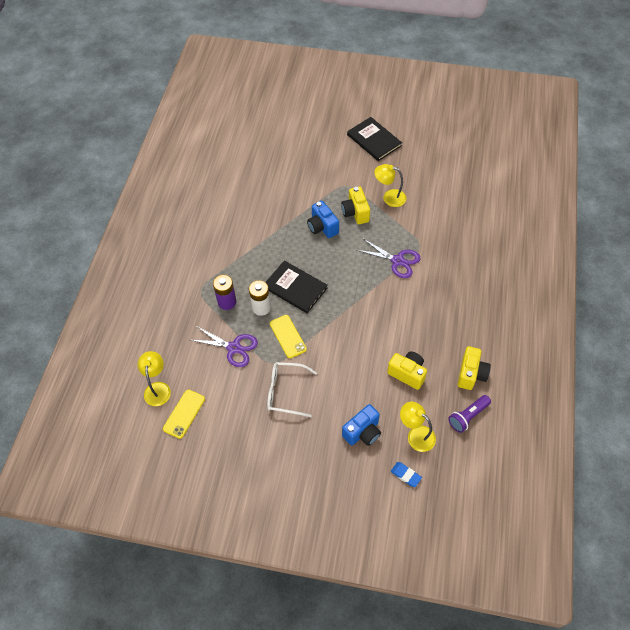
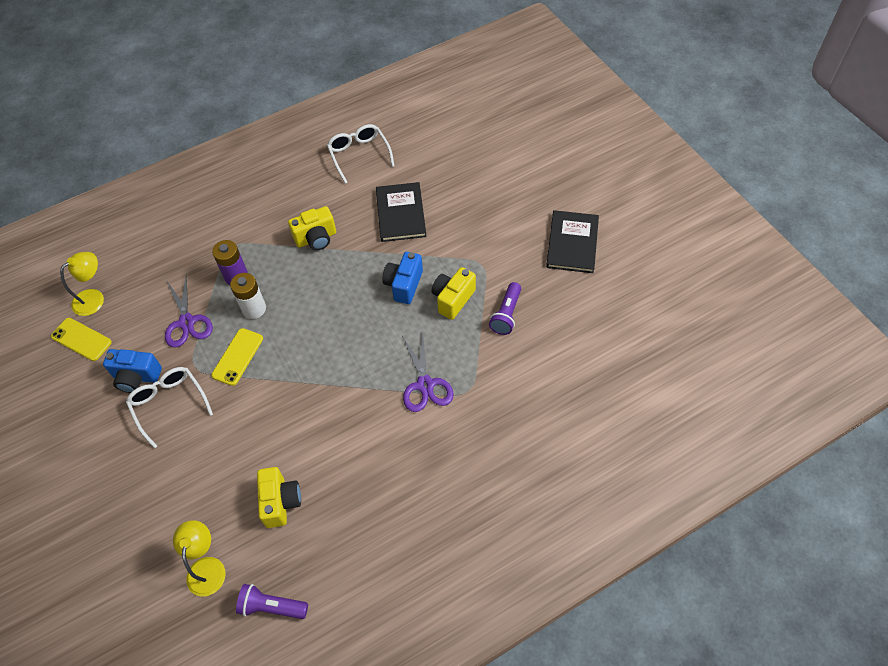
camera: 50 degrees right, 0 degrees up
(184, 414) = (81, 339): yellow phone -> yellow phone turned 45 degrees clockwise
(203, 186) = (359, 155): none -> white glasses
(295, 288) = (304, 319): black book -> black book (401, 213)
(362, 432) = (172, 511): blue camera -> blue camera (136, 377)
(389, 197) = (506, 314): yellow lamp -> purple flashlight
(405, 475) = (148, 592): blue eraser -> none
(471, 374) = (333, 570): yellow camera -> yellow camera (316, 238)

